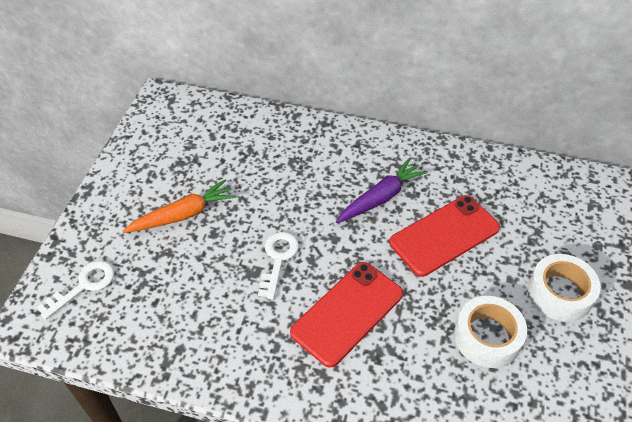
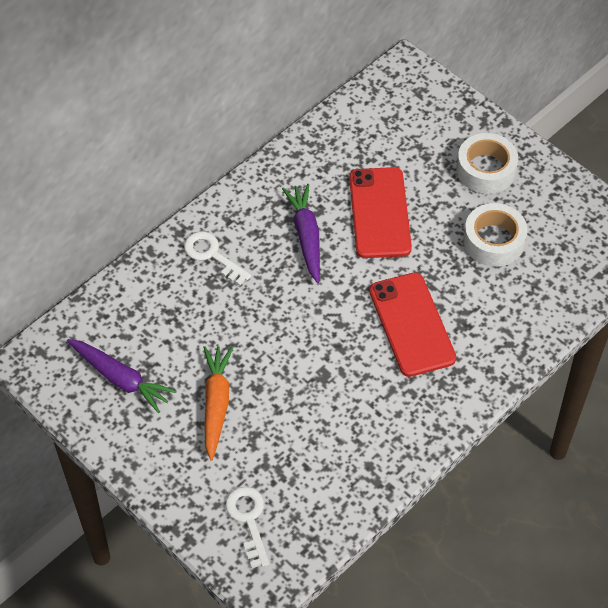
camera: 60 degrees left, 5 degrees up
(173, 150) = (121, 379): none -> purple carrot
(278, 259) = (322, 349): white key -> white key (212, 255)

